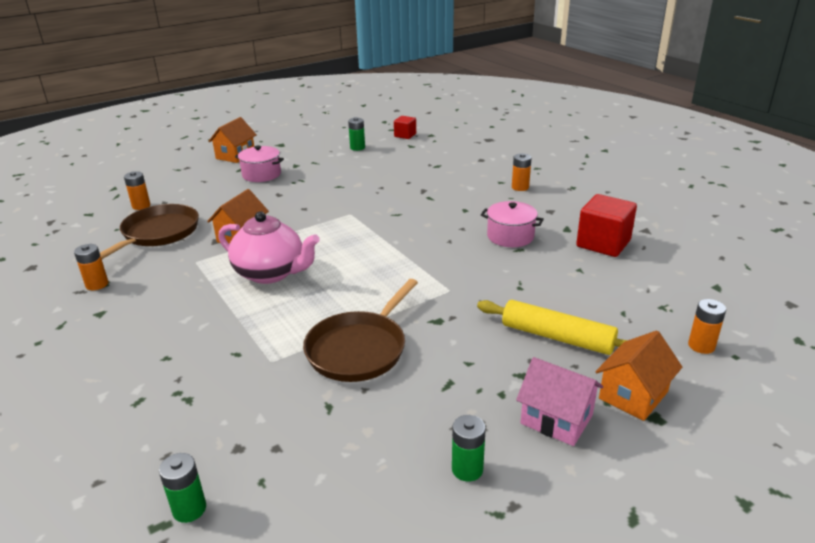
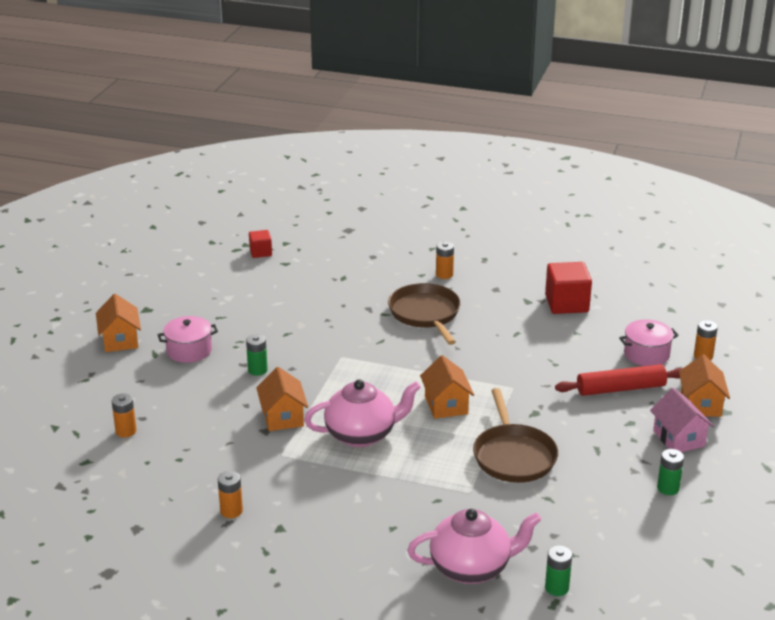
camera: 40 degrees left, 0 degrees up
(158, 233) = (198, 447): brown pan -> brown pan (425, 314)
(158, 434) = (471, 568): none -> pink teapot
(357, 148) = (236, 284): green battery -> green battery (257, 370)
(370, 280) = (446, 405): none -> orange house
(510, 236) = (496, 324): pink pot -> pink pot (646, 354)
(556, 419) = (679, 438): pink house -> pink house turned 75 degrees clockwise
(557, 337) = (620, 388): yellow rolling pin -> red rolling pin

